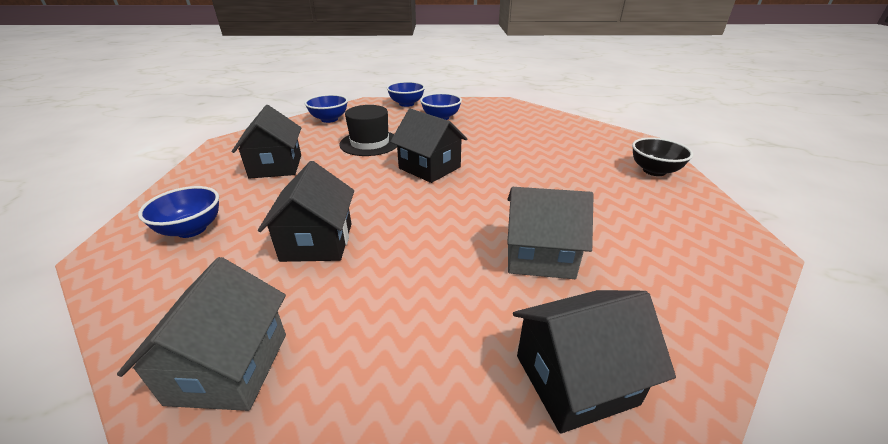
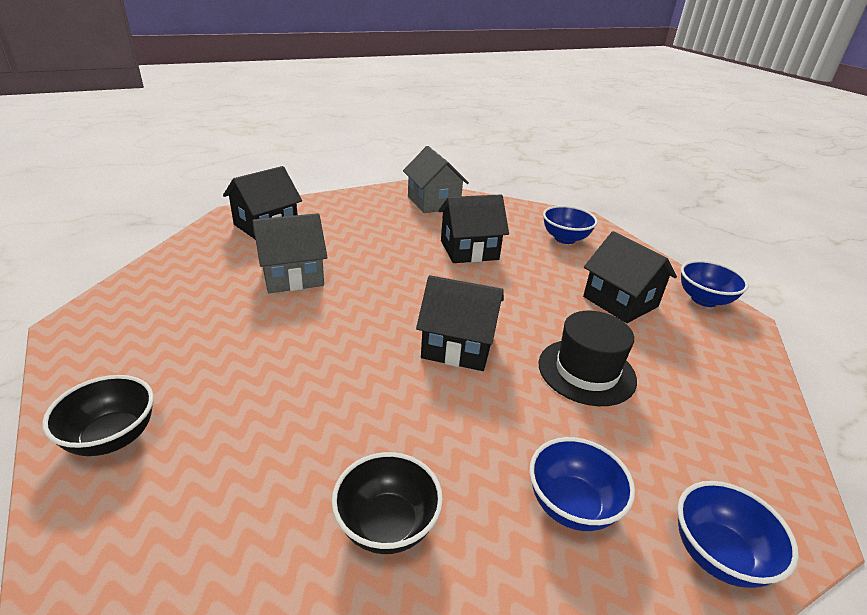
camera: 150 degrees right, 0 degrees up
(317, 242) = (469, 250): black house -> black house turned 75 degrees counterclockwise
(329, 119) = (737, 416): blue bowl -> blue bowl (704, 300)
(516, 127) = (387, 525): none -> black bowl

